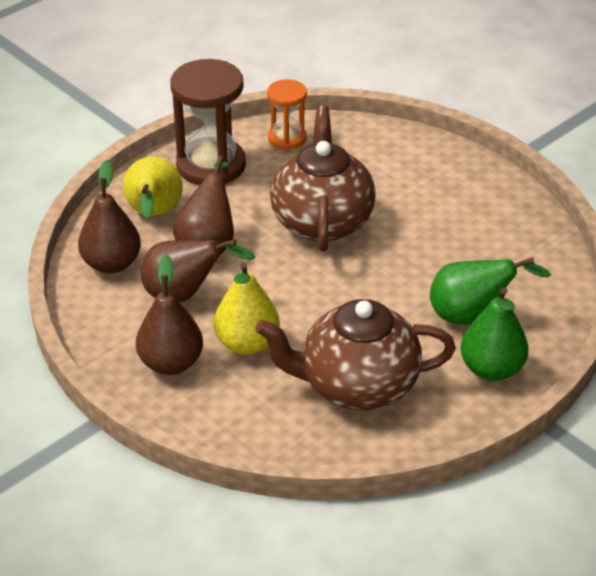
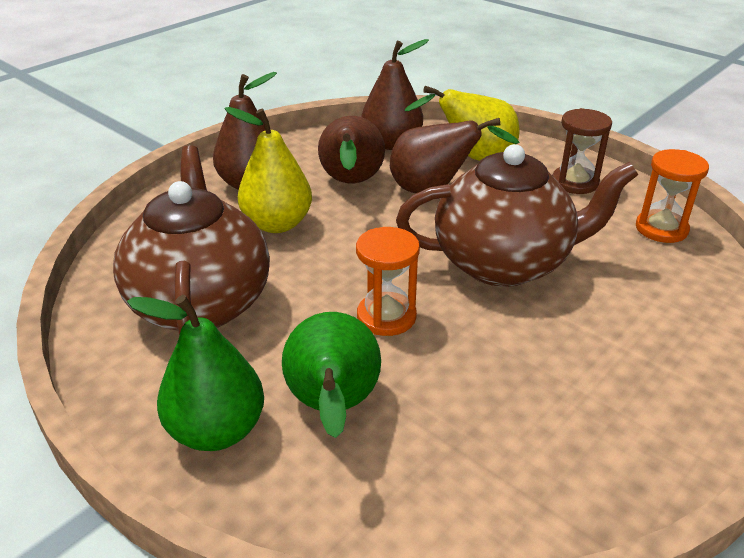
camera: 85 degrees right, 5 degrees down
(211, 165) = (575, 182): brown hourglass -> brown hourglass, size x0.57
(381, 286) = (386, 316): none -> orange hourglass

